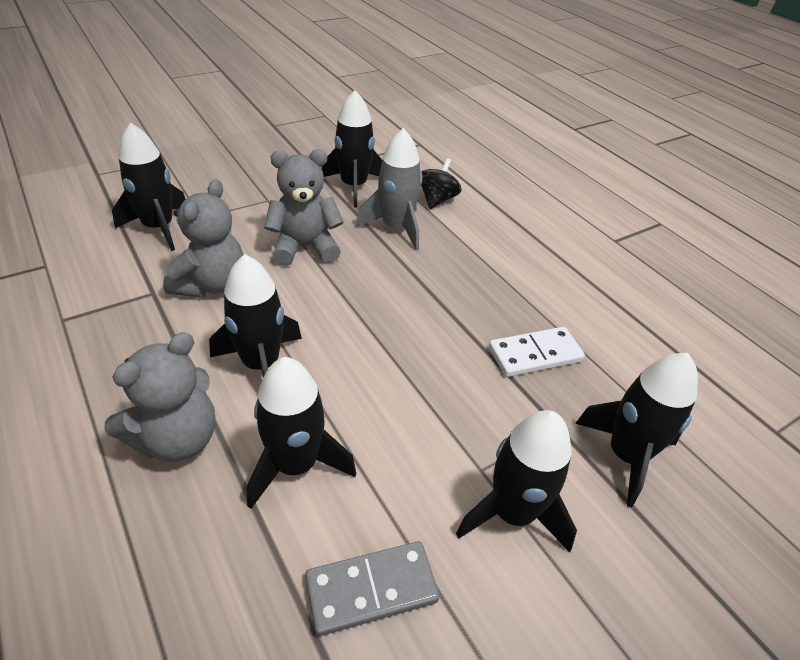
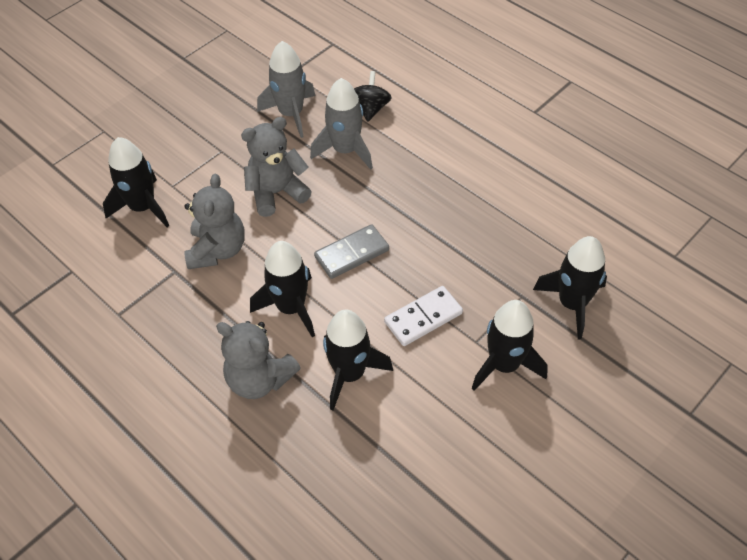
camera: 10 degrees left, 10 degrees up
(177, 438) = (259, 379): grey teddy bear -> grey teddy bear turned 90 degrees clockwise
(354, 186) = (291, 114): black rocket -> grey rocket
(371, 589) = (429, 436): grey domino -> grey domino (352, 254)
(535, 355) = (492, 242): white domino -> white domino (423, 318)

